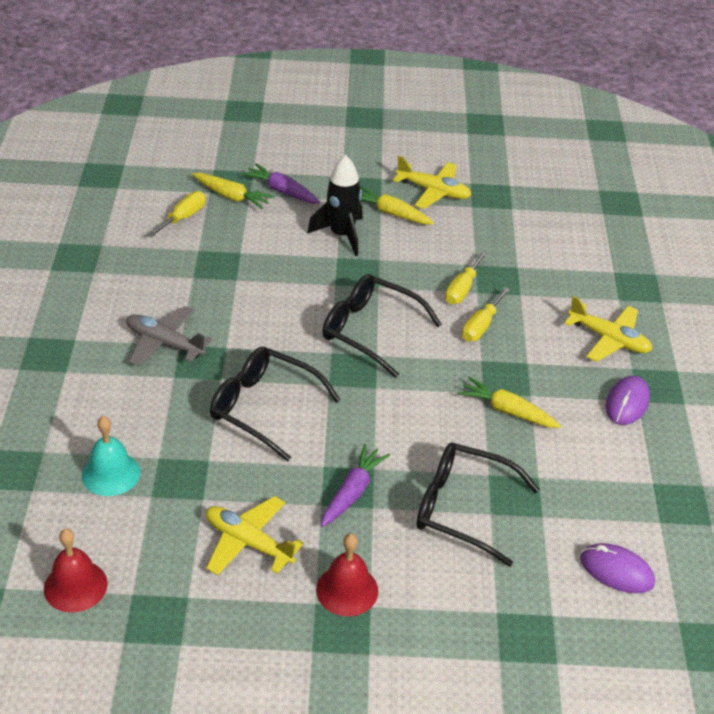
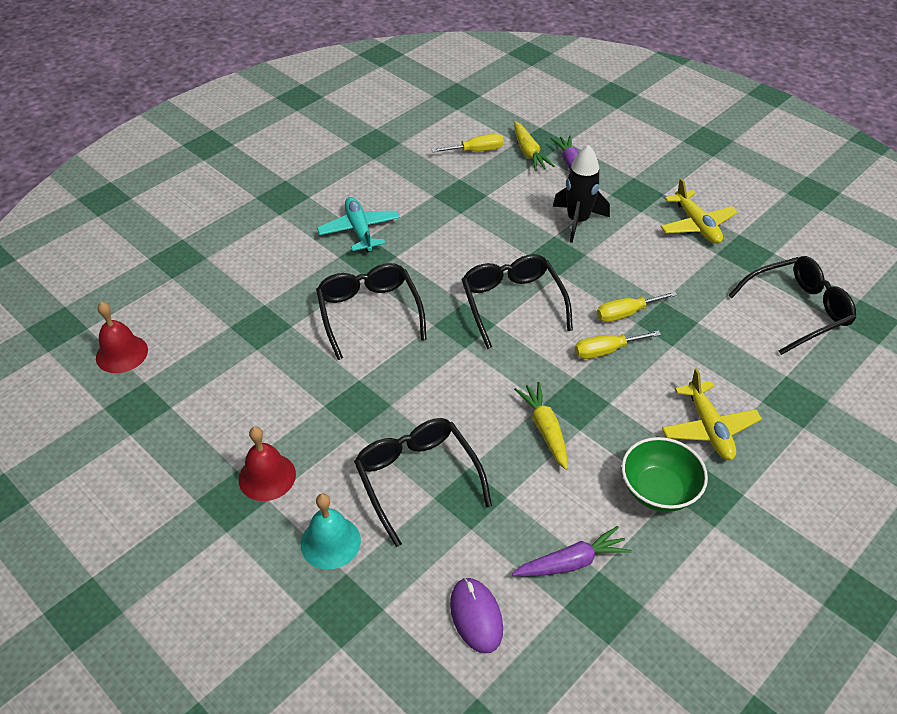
camera: 45 degrees right, 5 degrees up
(111, 473) = (225, 296): turquoise bell -> turquoise bell (330, 542)
(164, 343) = (359, 230): grey plane -> turquoise plane
(248, 542) = (247, 398): yellow plane -> none
(352, 492) = (355, 411): purple carrot -> purple carrot (571, 562)
(391, 213) = (638, 224): yellow carrot -> none
(570, 220) = (797, 310): none -> black glasses
(627, 403) = (658, 490): purple mouse -> green bowl

